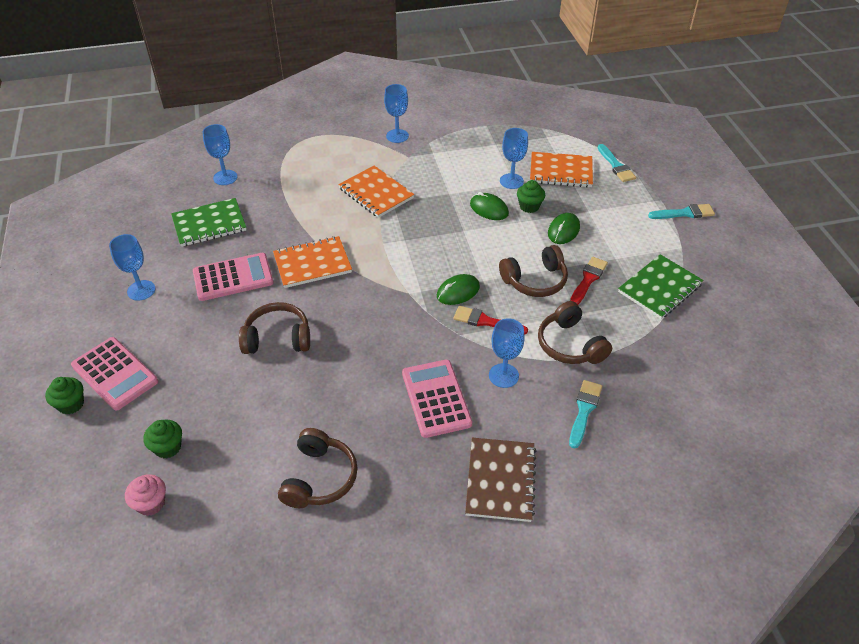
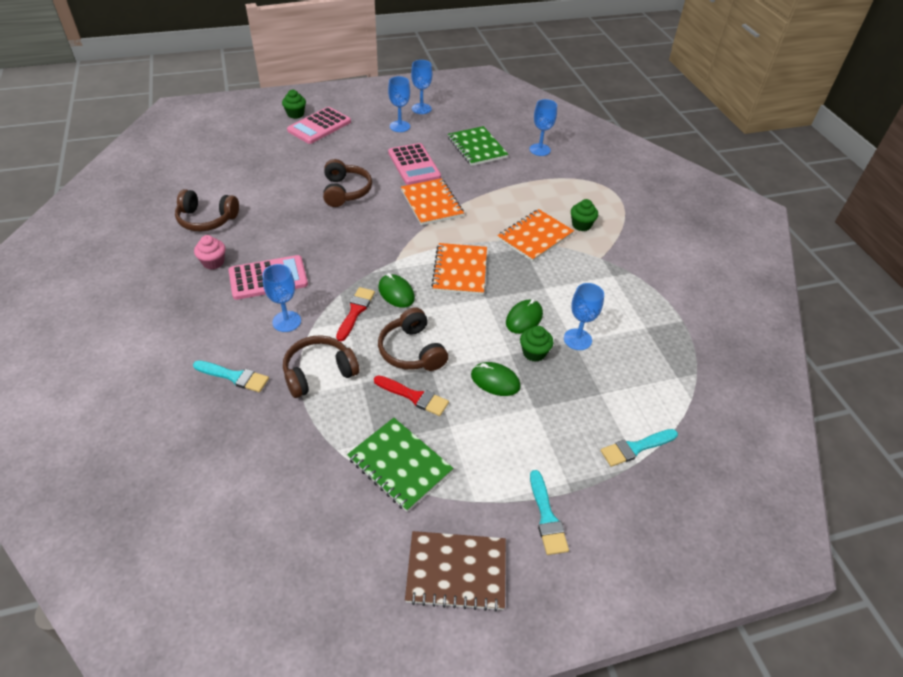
camera: 85 degrees right, 0 degrees up
(151, 503) = (208, 152): pink cupcake -> pink cupcake (213, 262)
(168, 447) = (251, 154): green cupcake -> green cupcake (581, 225)
(397, 136) = (635, 249): blue goblet -> blue goblet (421, 109)
(500, 480) = (174, 315): brown notebook -> brown notebook (456, 572)
(561, 171) = (607, 387): orange notebook -> orange notebook (460, 271)

